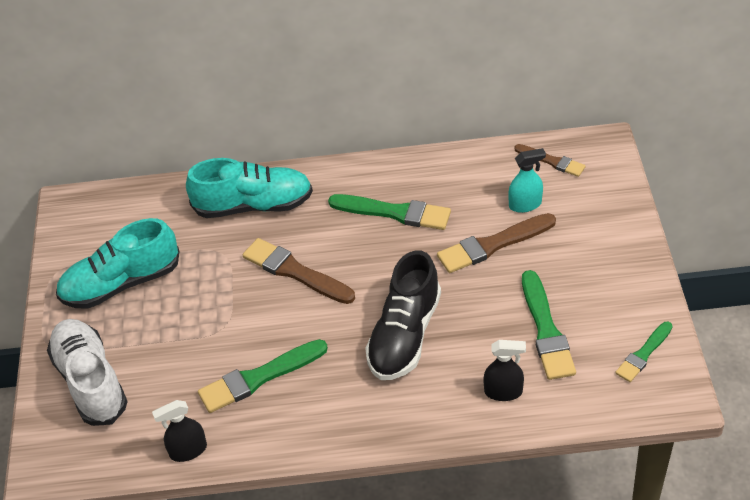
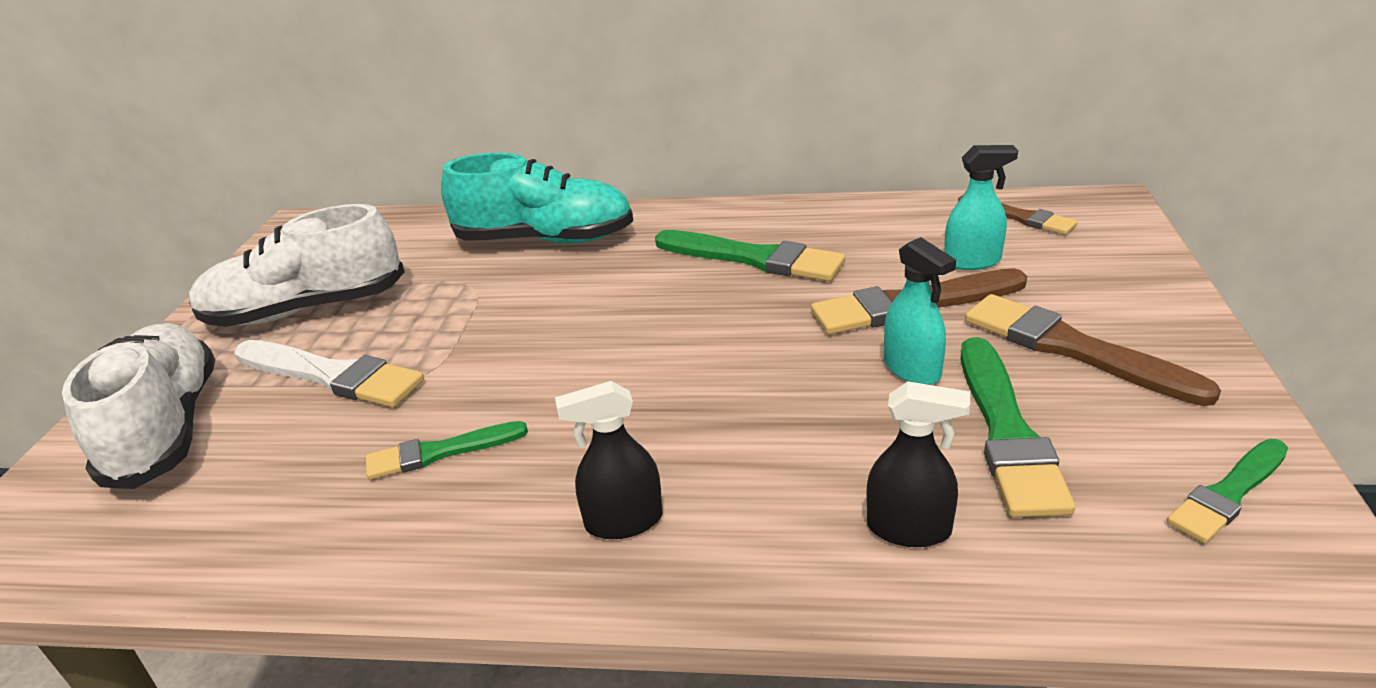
camera: 10 degrees right, 15 degrees down
(121, 283) = (306, 310): turquoise shoe -> white shoe
(169, 333) = (332, 375): none -> white brush
(188, 450) = (245, 557): black spray bottle -> black spray bottle (623, 521)
(259, 378) = (440, 452): green brush -> green brush, size x0.62
(295, 272) = (571, 315): brown brush -> brown brush (1073, 349)
(404, 335) = (727, 414): black shoe -> none
(497, 294) = (912, 369): none -> turquoise spray bottle

